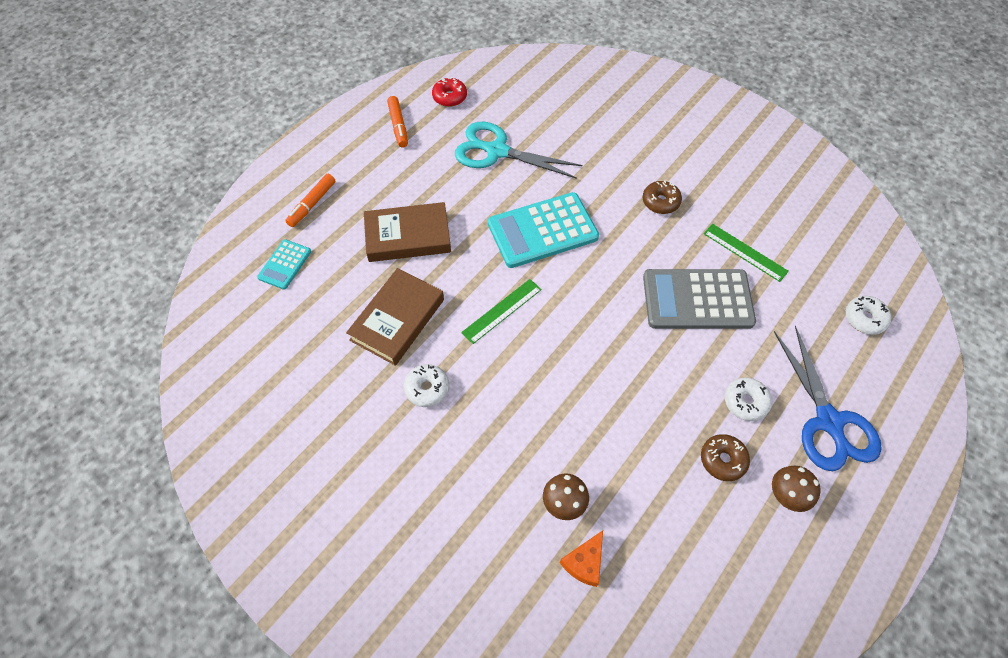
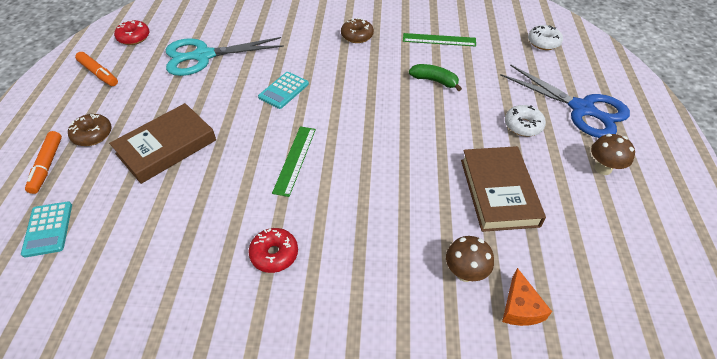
camera: 35 degrees left, 10 degrees down
(397, 319) = (203, 214): brown book -> brown book (498, 192)
(427, 388) = (274, 254): white donut -> red donut
(542, 231) = (284, 90): turquoise calculator -> turquoise calculator, size x0.51
(697, 300) = (434, 81): grey calculator -> green banana
(722, 460) = (544, 170): brown donut -> brown donut (92, 135)

